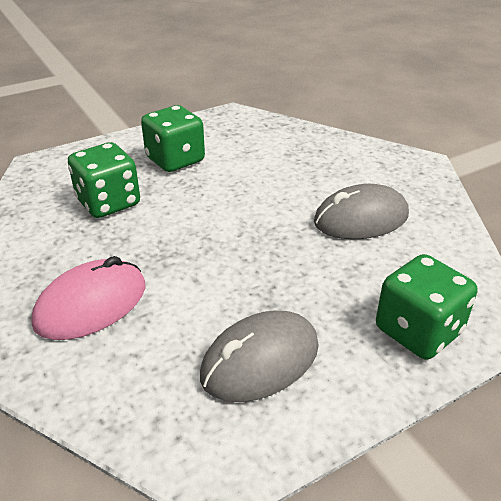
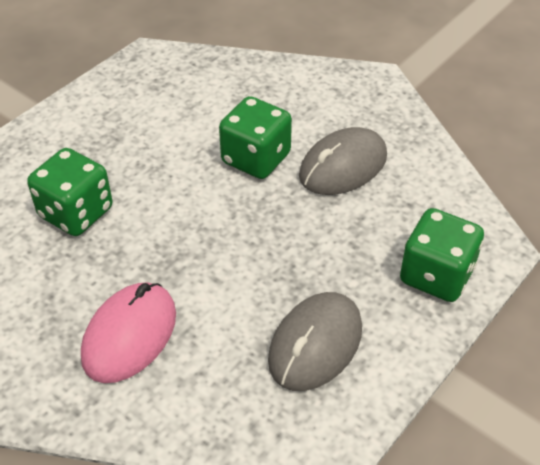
camera: 20 degrees left, 10 degrees up
(175, 160) = (118, 137): green dice -> green dice (256, 158)

